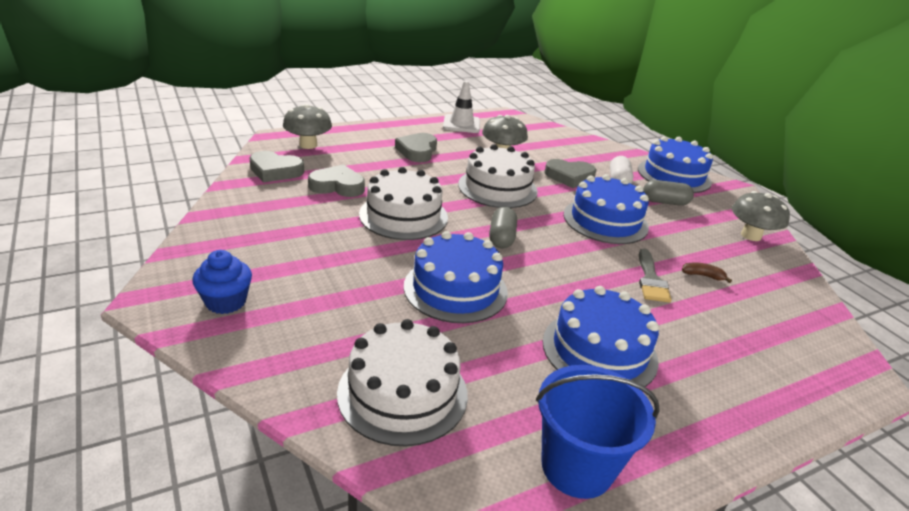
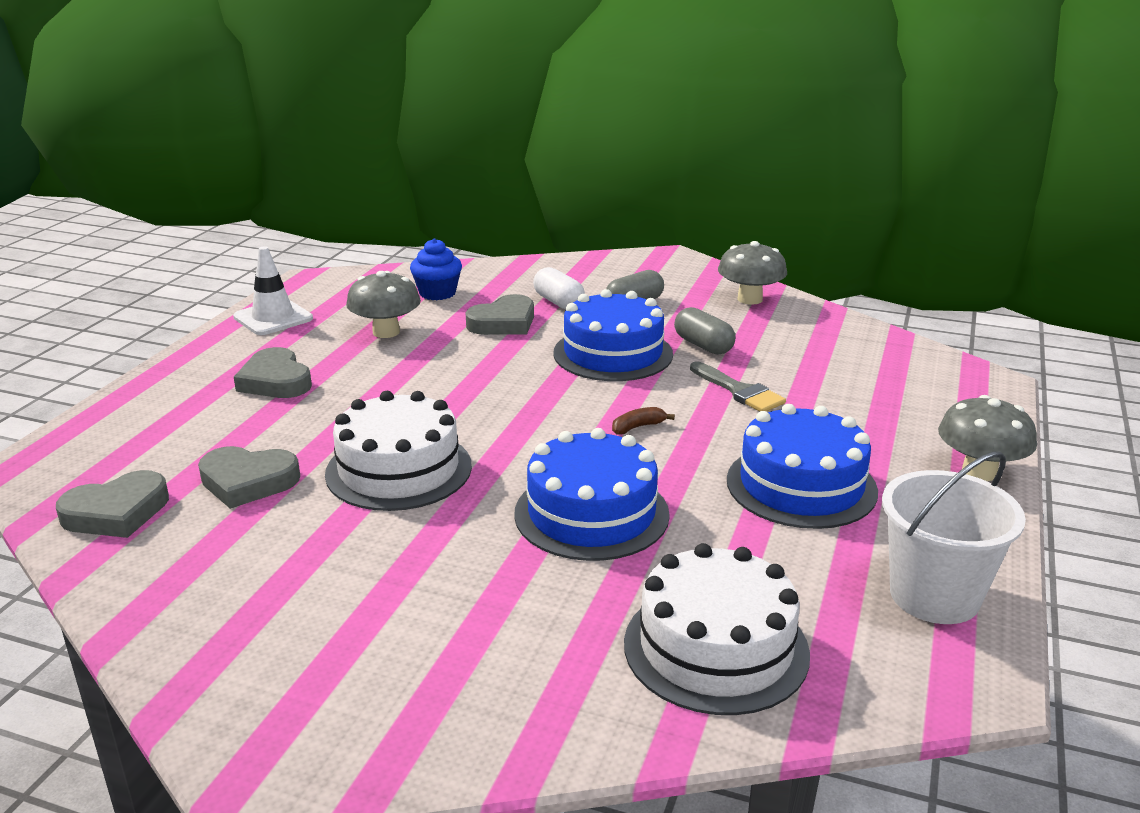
camera: 40 degrees left, 5 degrees down
(226, 302) = (365, 706): blue cupcake -> blue cupcake (437, 293)
(308, 145) = (100, 451): grey mushroom -> grey mushroom (979, 472)
(337, 186) = (248, 482): grey heart -> grey heart turned 135 degrees counterclockwise
(497, 188) = (449, 376): white cake -> none
(501, 238) = (546, 430): grey capsule -> grey capsule (703, 345)
(577, 467) = (934, 595): blue bucket -> white bucket
(674, 175) = (599, 269): blue cake -> none
(702, 276) = (771, 361): brown banana -> brown banana (638, 427)

